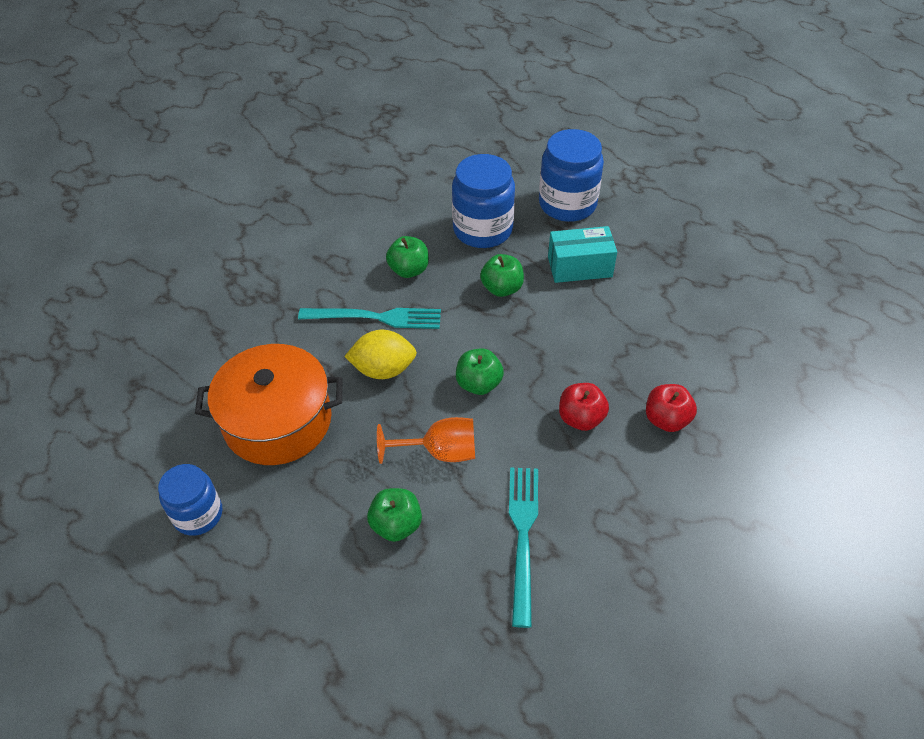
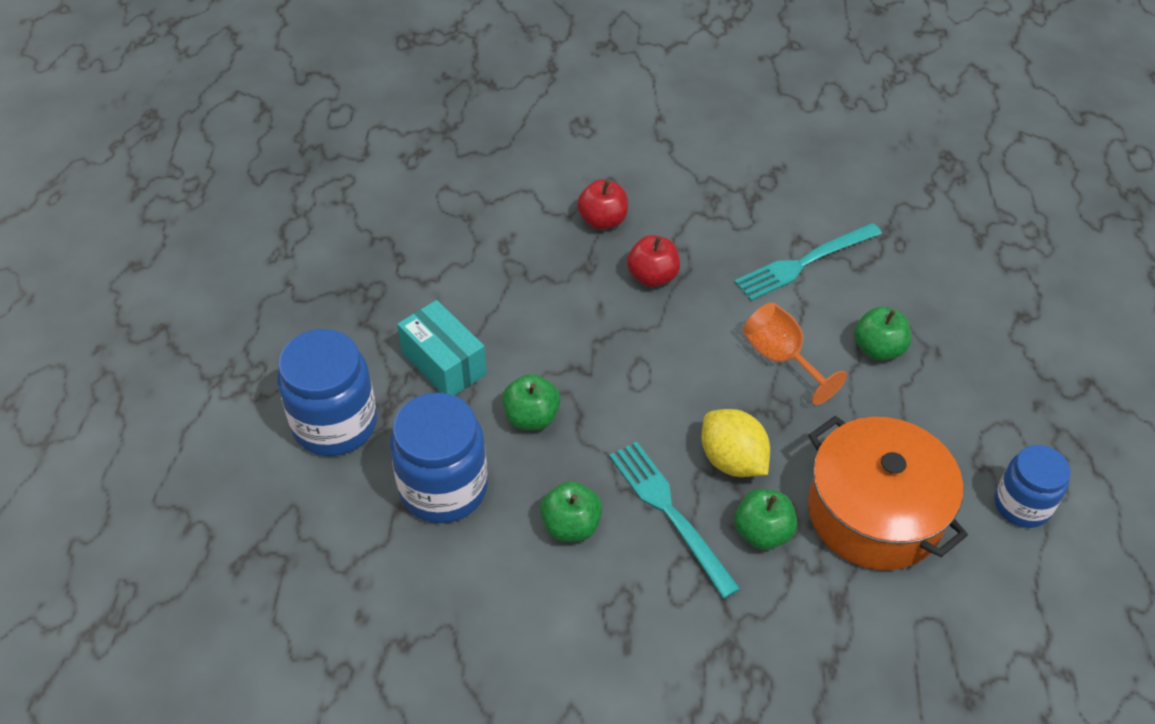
camera: 125 degrees left, 0 degrees up
(479, 384) = (679, 370): green apple -> green apple (762, 532)

